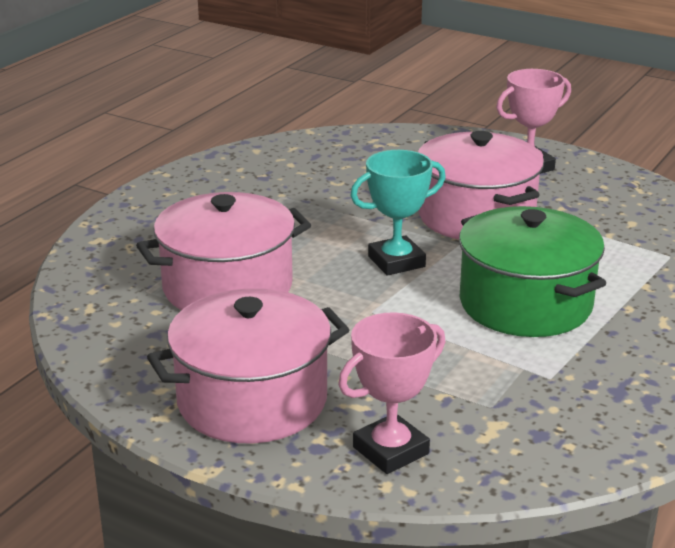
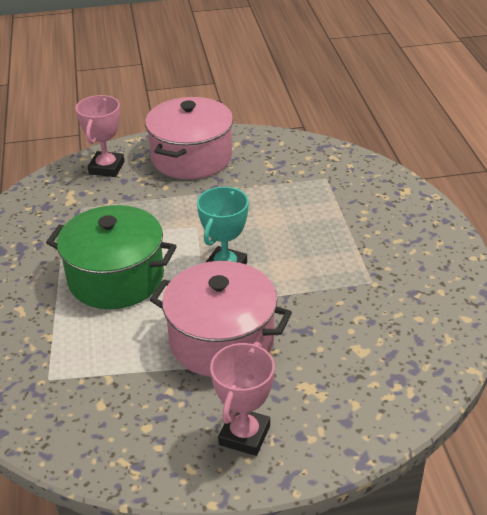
camera: 140 degrees right, 10 degrees up
(227, 287) = (290, 201): pink pot -> none

